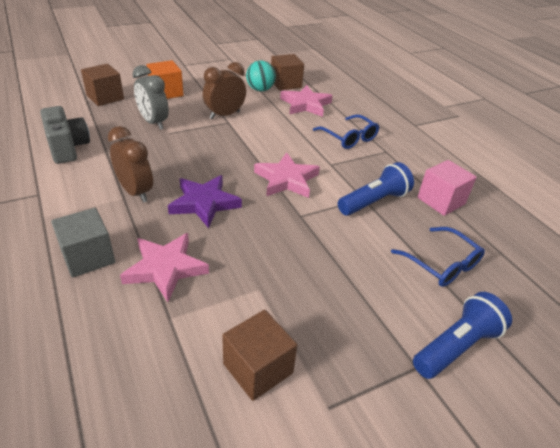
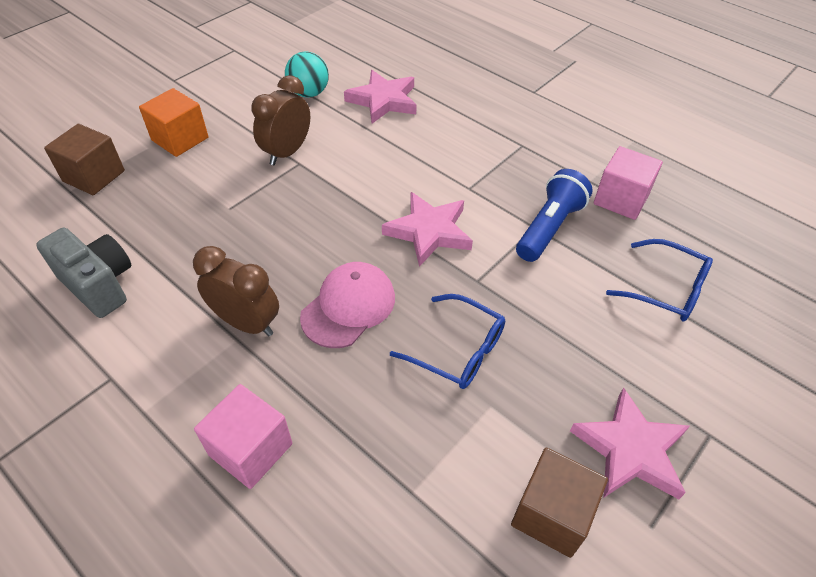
camera: 20 degrees left, 10 degrees up
(88, 257) = (250, 449): grey cube -> pink cube
(153, 122) = (196, 198): grey clock -> none
(165, 268) = (361, 425): pink star -> pink star (630, 450)
(204, 203) = (348, 307): purple star -> pink cap
(286, 84) = (337, 73): brown cube -> none
(348, 137) = (467, 138): blue glasses -> blue glasses (457, 350)
(456, 346) = (734, 391): blue flashlight -> none

